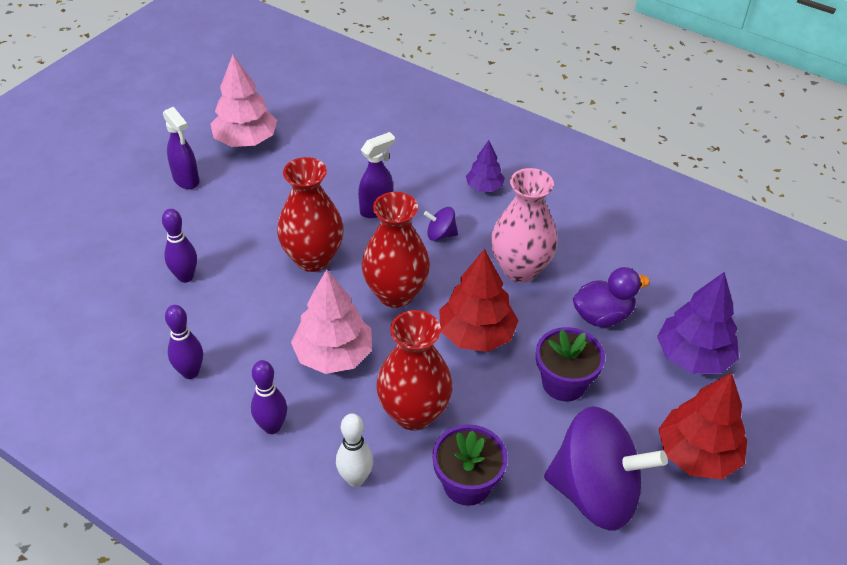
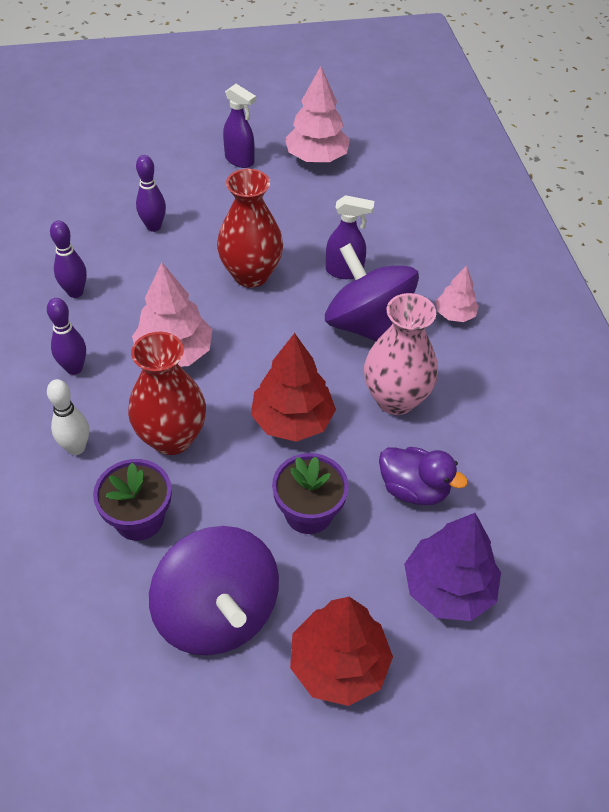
camera: 45 degrees right, 5 degrees up
(186, 180) = (240, 160): purple spray bottle -> purple spray bottle turned 60 degrees counterclockwise
(395, 293) = (274, 343): red vase -> none
(440, 234) = (368, 325): purple spinning top -> purple spinning top, size x2.48
(484, 187) = (454, 314): purple tree -> pink tree

